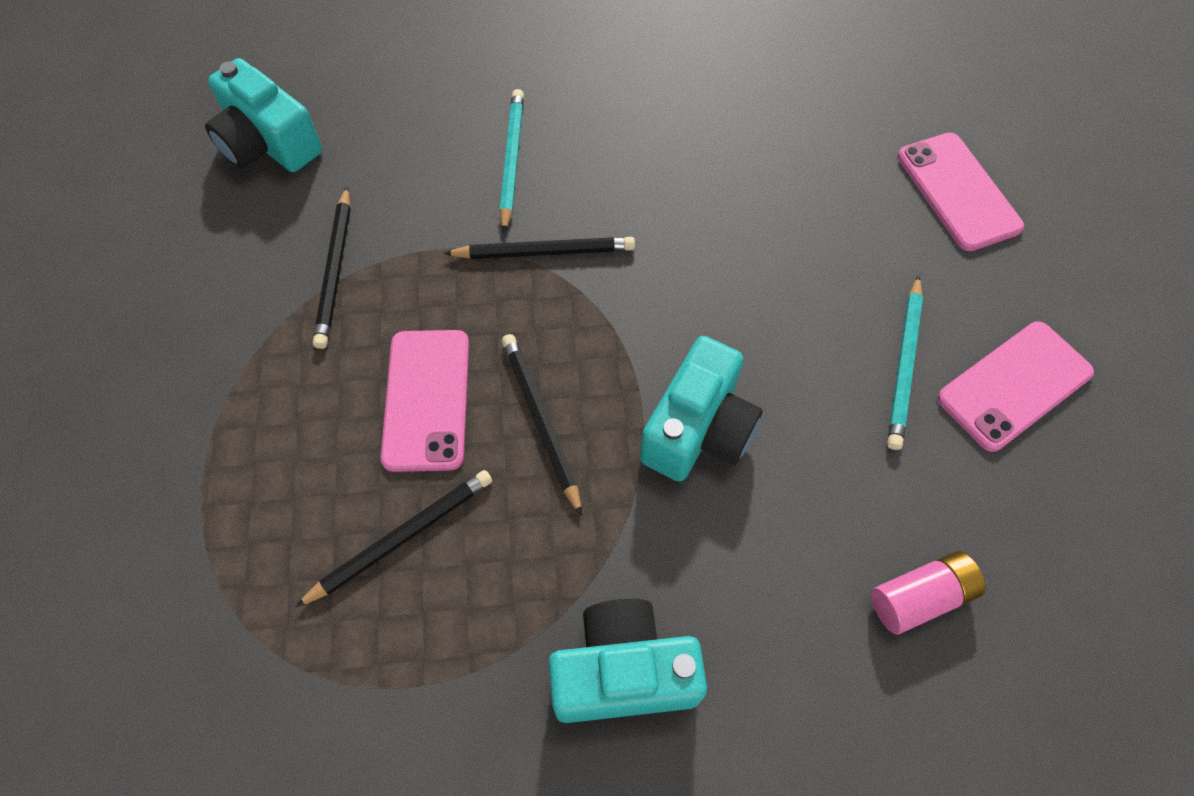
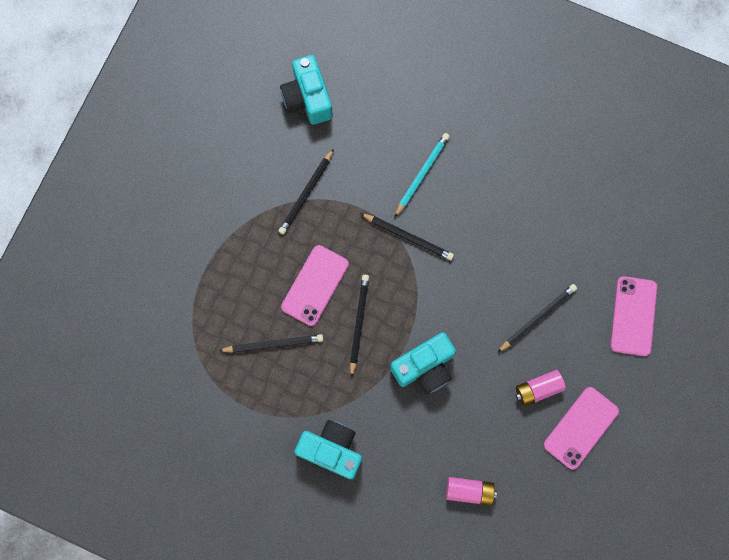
camera: 30 degrees right, 15 degrees up
(824, 264) = (537, 318): none -> black pencil
(904, 364) = (538, 389): turquoise pencil -> pink battery
(1014, 386) = (581, 428): pink phone -> pink phone turned 45 degrees counterclockwise

